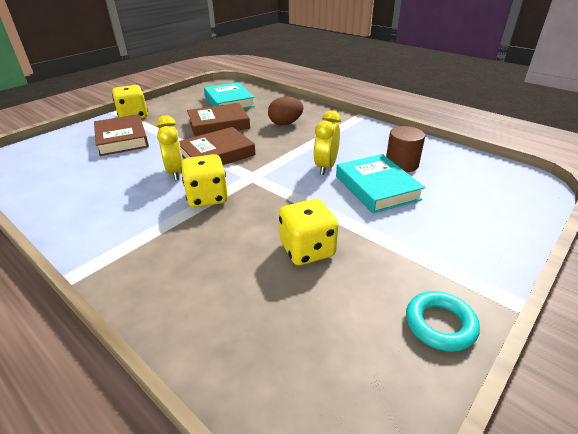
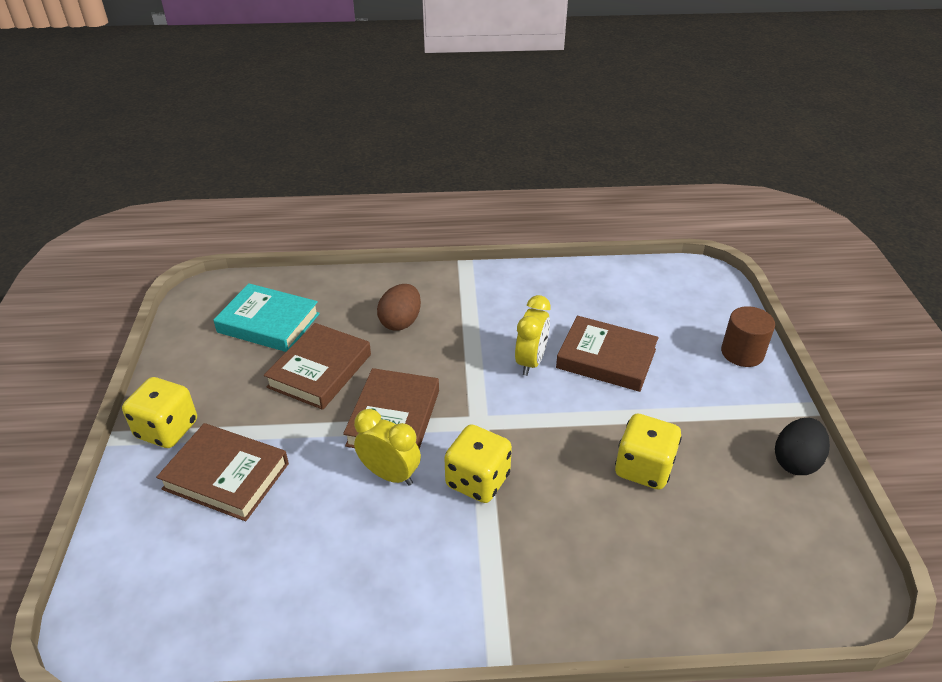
camera: 45 degrees left, 5 degrees up
(325, 167) = (531, 361): yellow clock -> yellow clock turned 135 degrees counterclockwise
(377, 187) = (606, 358): turquoise book -> brown book
(401, 164) = (590, 314): brown cylinder -> brown cylinder (742, 353)
(440, 324) = (795, 461): turquoise ring -> black egg

